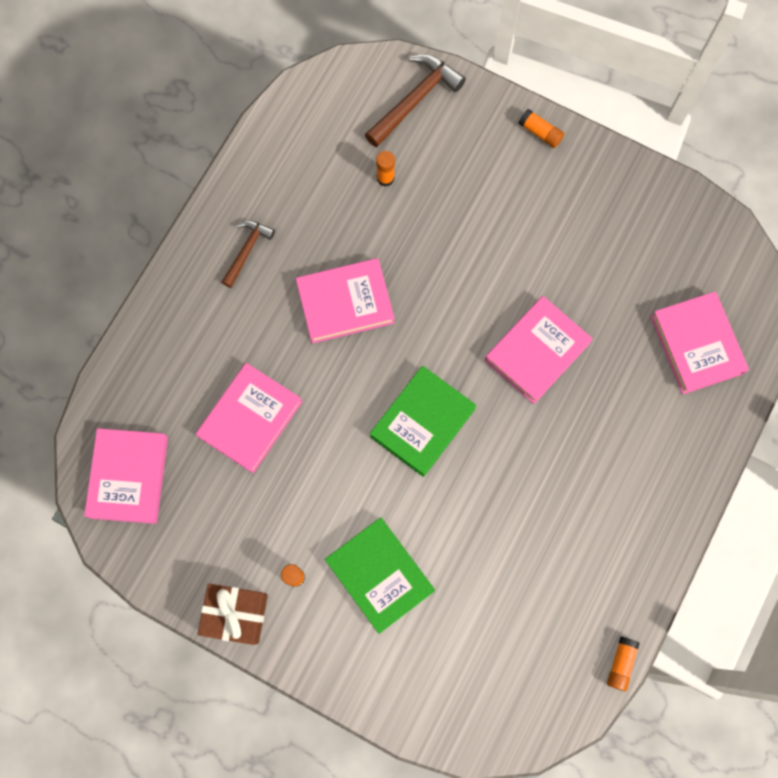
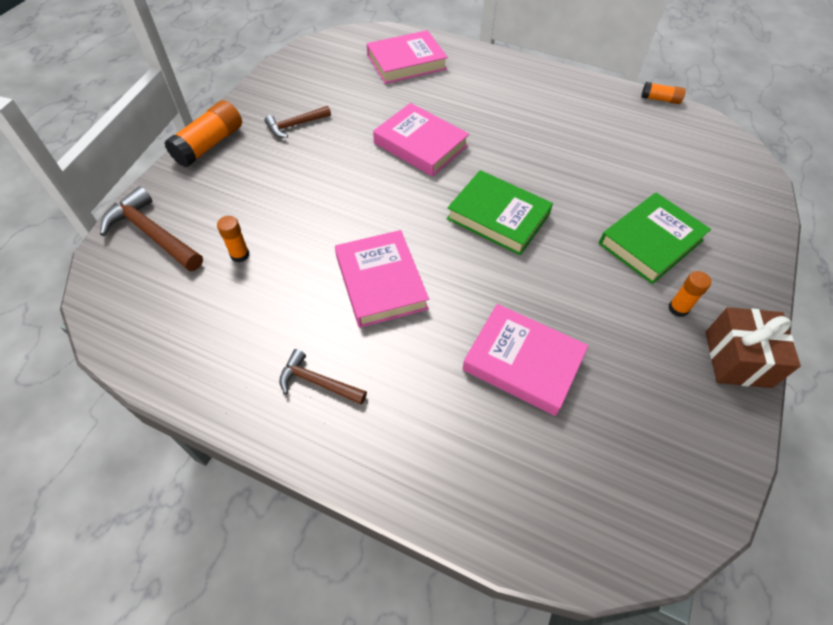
camera: 95 degrees left, 20 degrees down
(128, 477) = (625, 496): pink book -> none
(540, 132) = (209, 145): orange glue stick -> orange glue stick, size x1.80
(572, 217) = (295, 125): none -> brown hammer

